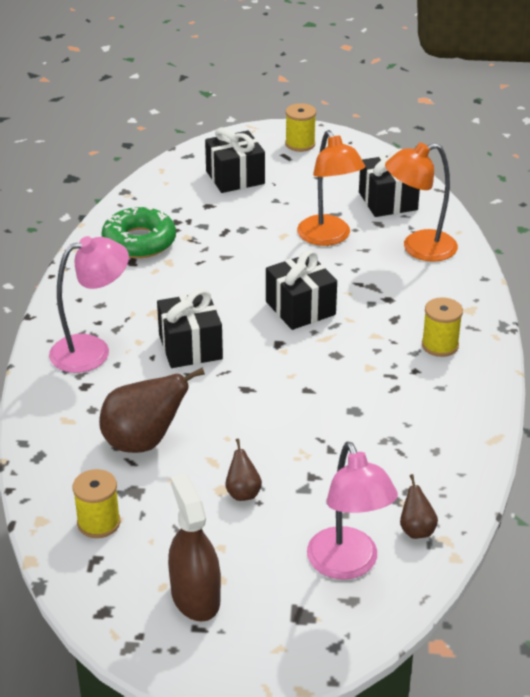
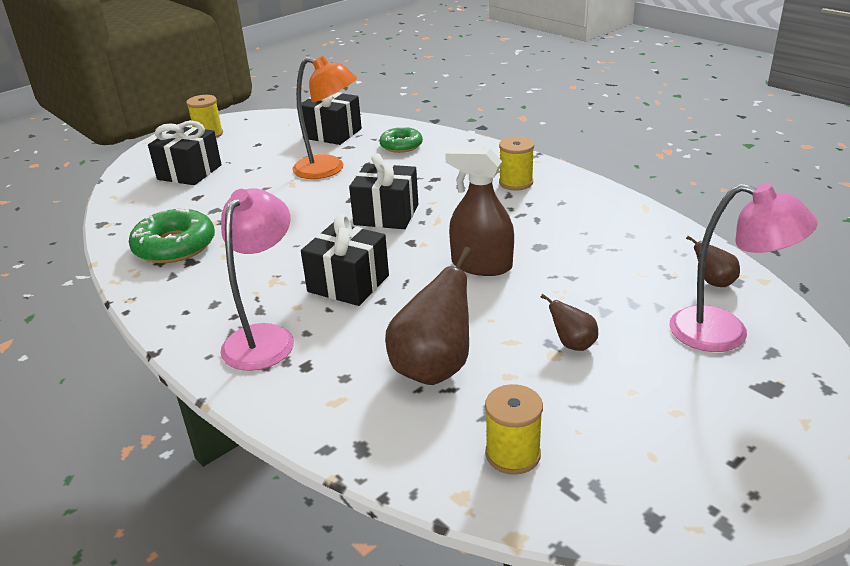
camera: 45 degrees left, 5 degrees down
(195, 597) = (688, 441): brown spray bottle -> brown spray bottle (481, 265)
(418, 248) = (401, 145): orange lamp -> green donut

